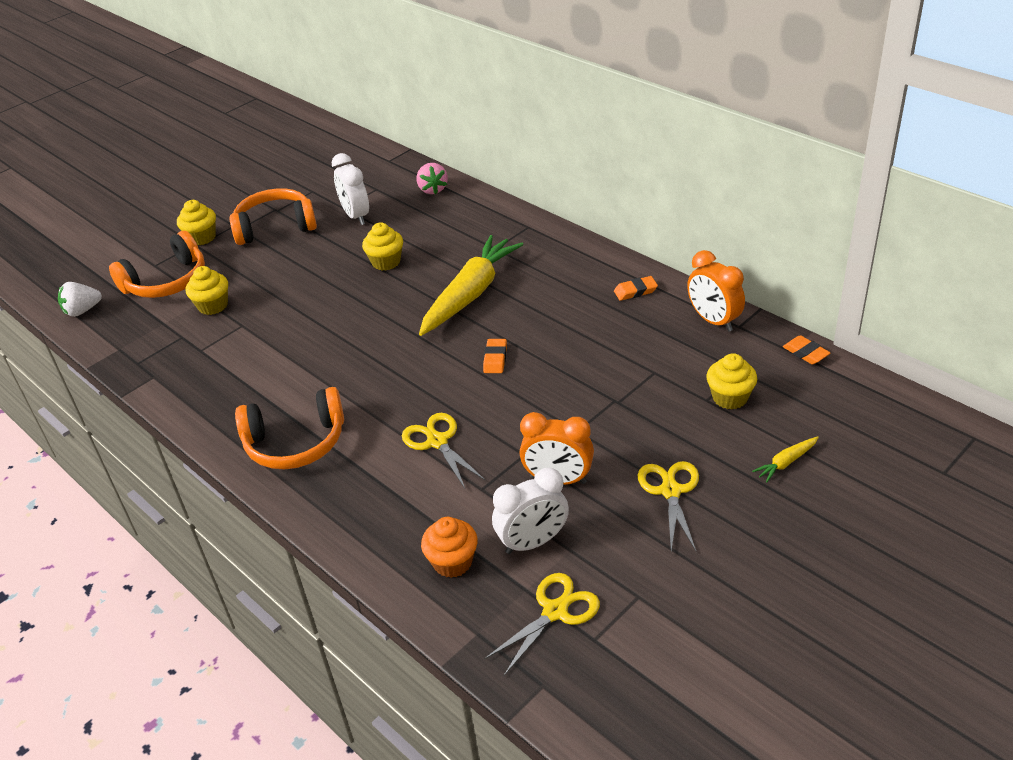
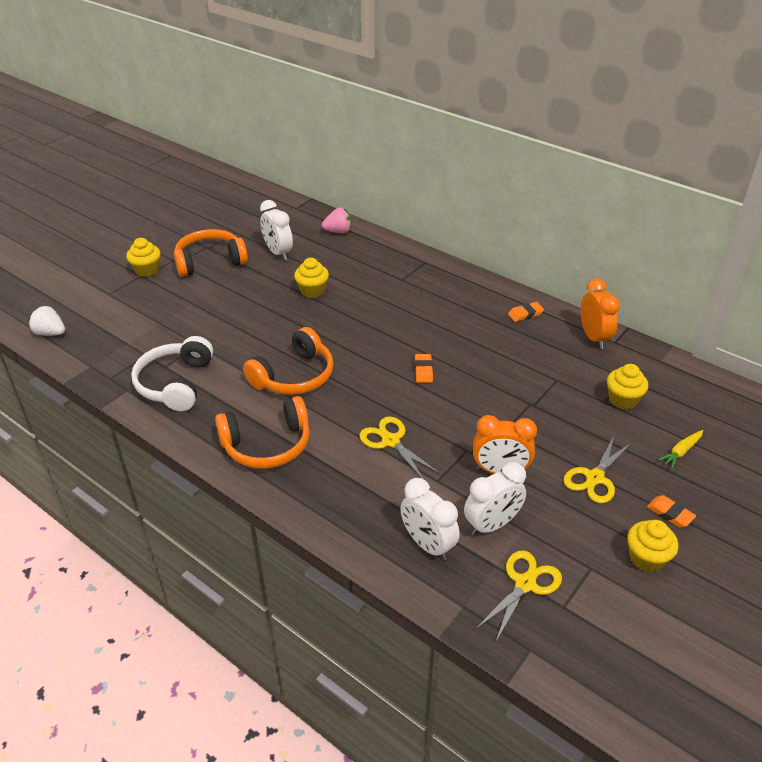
camera: 10 degrees left, 0 degrees up
(82, 311) = (50, 333): white strawberry -> white strawberry turned 60 degrees clockwise
(167, 281) = (123, 307): orange headphones -> orange headphones (294, 376)
(208, 370) = (175, 383): none -> white headphones
(213, 306) = (168, 328): yellow cupcake -> yellow cupcake (646, 558)
(433, 189) = (338, 231): pink strawberry -> pink strawberry turned 75 degrees counterclockwise
(452, 562) = (427, 544): orange cupcake -> white clock
(470, 294) = (390, 317): yellow carrot -> none
(670, 491) = (595, 478): yellow scissors -> yellow scissors turned 135 degrees counterclockwise
(713, 321) = (593, 337): orange clock -> orange clock turned 150 degrees counterclockwise
(805, 353) = (673, 363): orange eraser -> orange eraser (670, 514)

